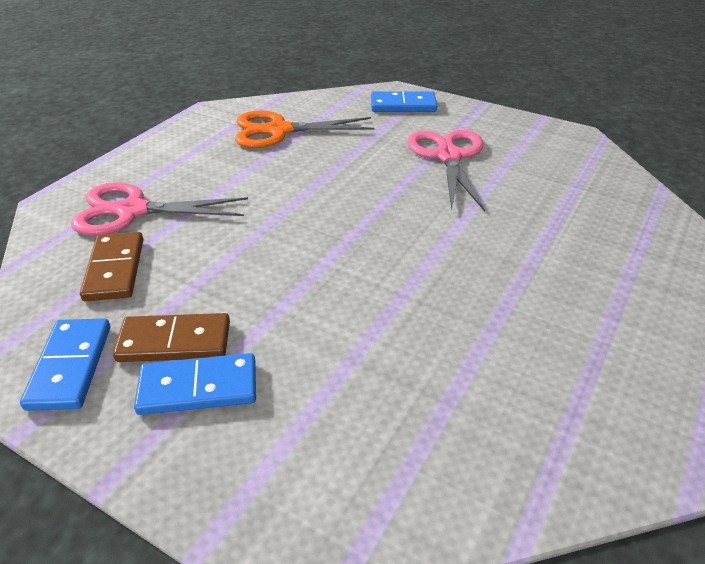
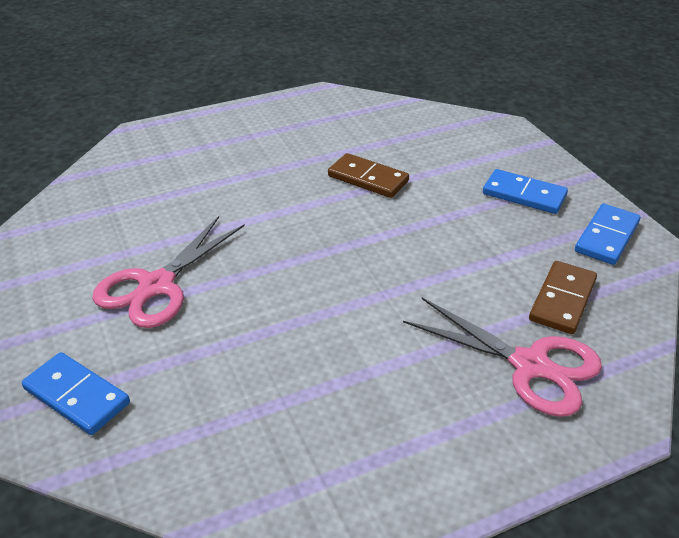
camera: 145 degrees left, 0 degrees up
(174, 341) = (529, 225): brown domino -> brown domino (368, 179)
(278, 131) = (281, 428): orange scissors -> none

